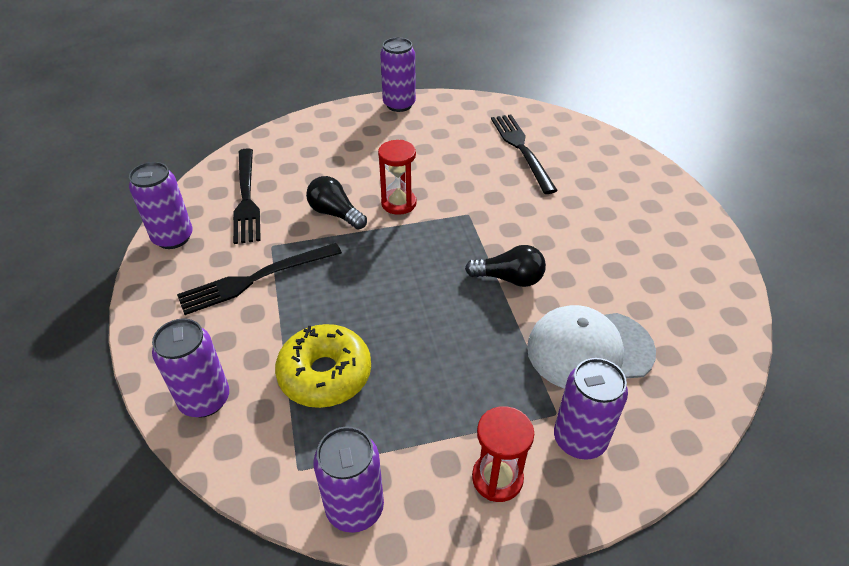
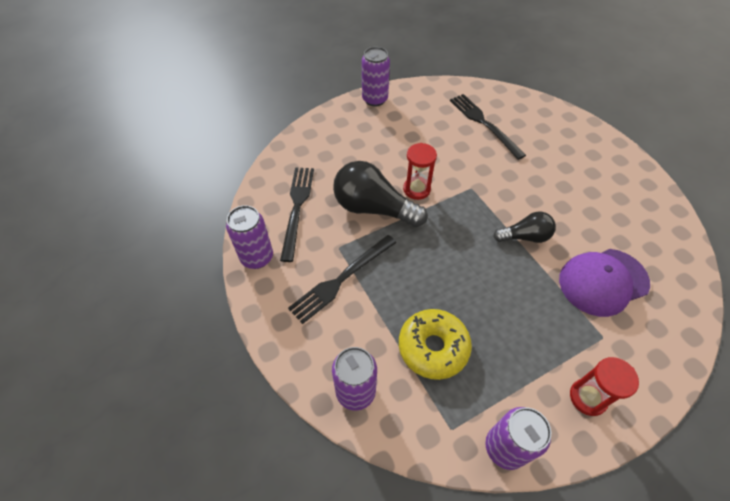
camera: 15 degrees left, 10 degrees up
(246, 198) = (297, 208): black fork -> black fork turned 150 degrees counterclockwise
(335, 214) = (373, 208): black light bulb -> black light bulb, size x1.72
(579, 439) = (626, 353): purple can -> none
(589, 349) = (603, 281): white cap -> purple cap

